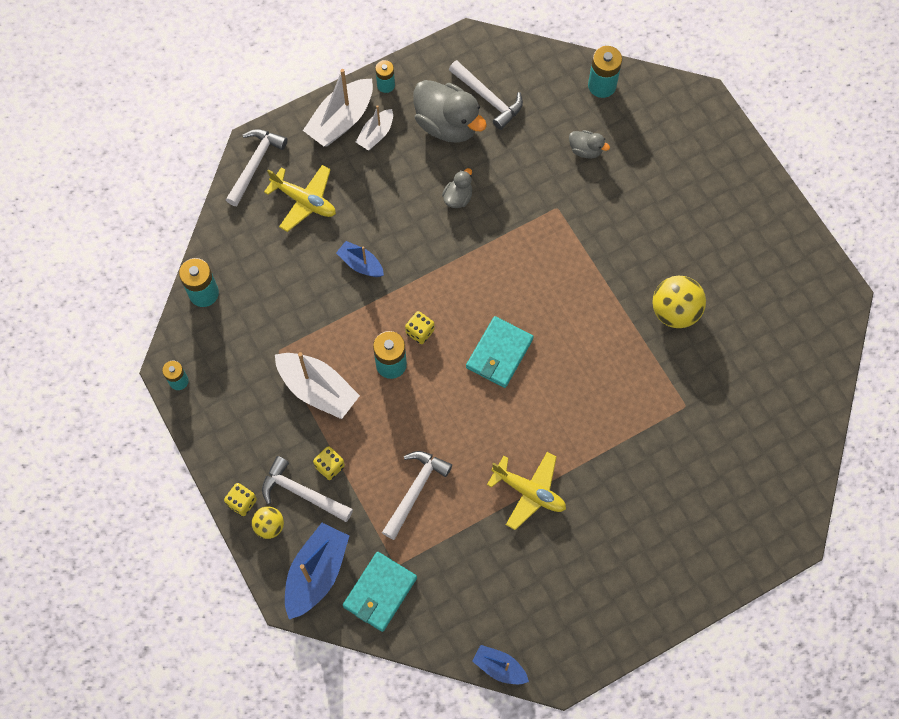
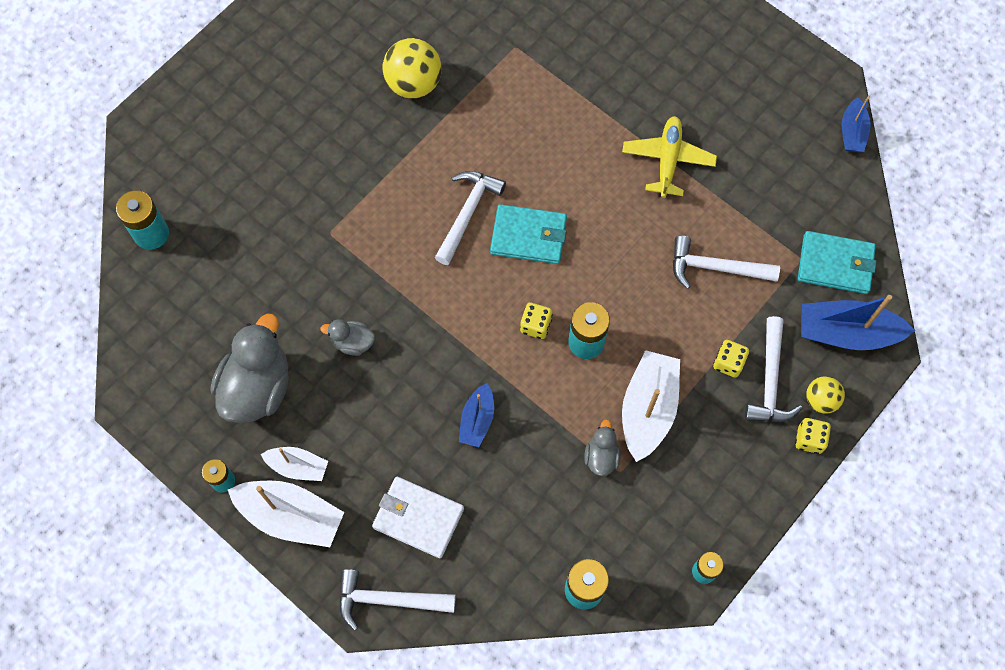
camera: 110 degrees left, 0 degrees up
(304, 201) = (418, 518): yellow plane -> white wallet
(488, 98) = (207, 353): white hammer -> white hammer (468, 213)
(585, 150) = (244, 225): grey duck -> grey duck (601, 456)

